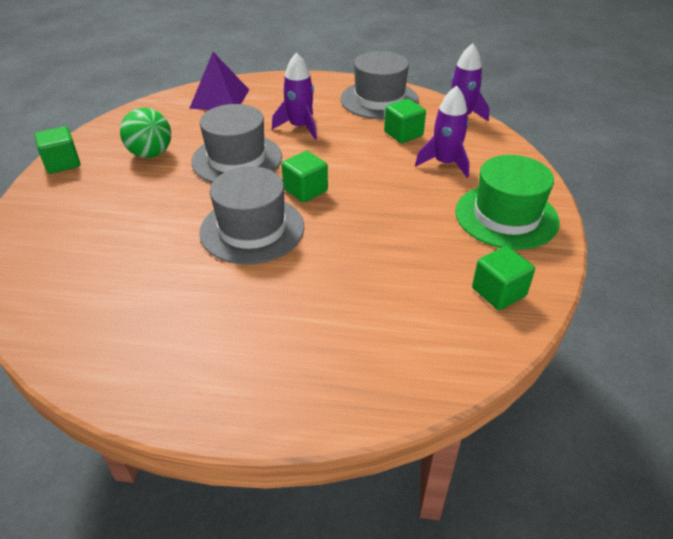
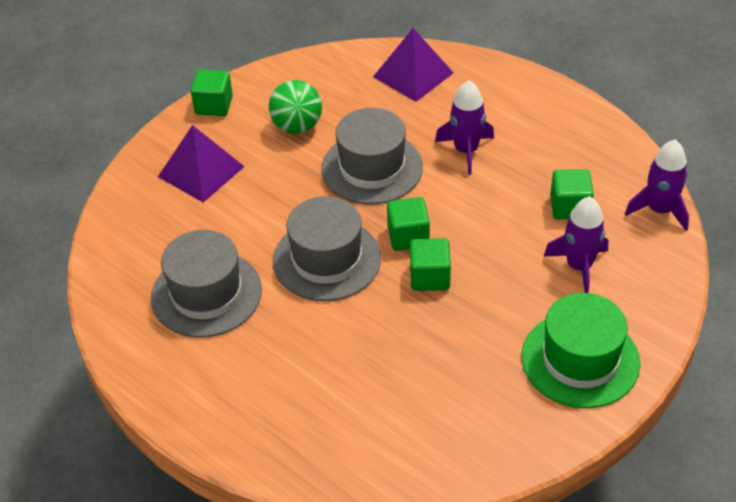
camera: 35 degrees right, 5 degrees up
(84, 210) = (201, 171): none -> purple pyramid
(379, 100) = (586, 146): grey hat -> grey hat (206, 294)
(498, 292) = (491, 433): green cube -> green cube (429, 277)

